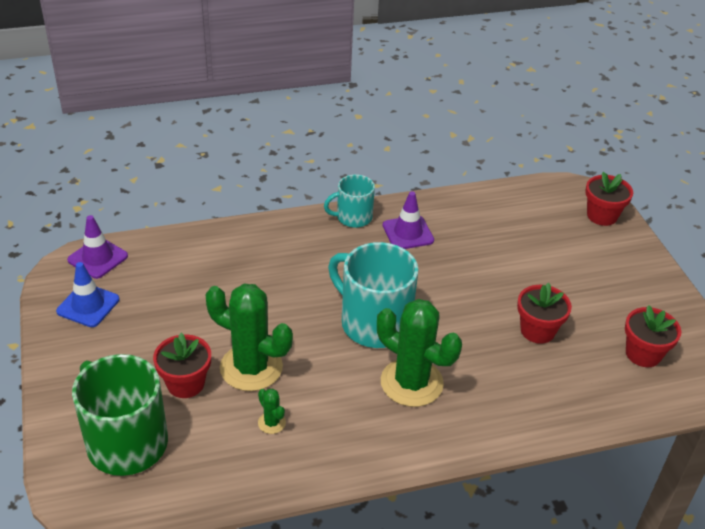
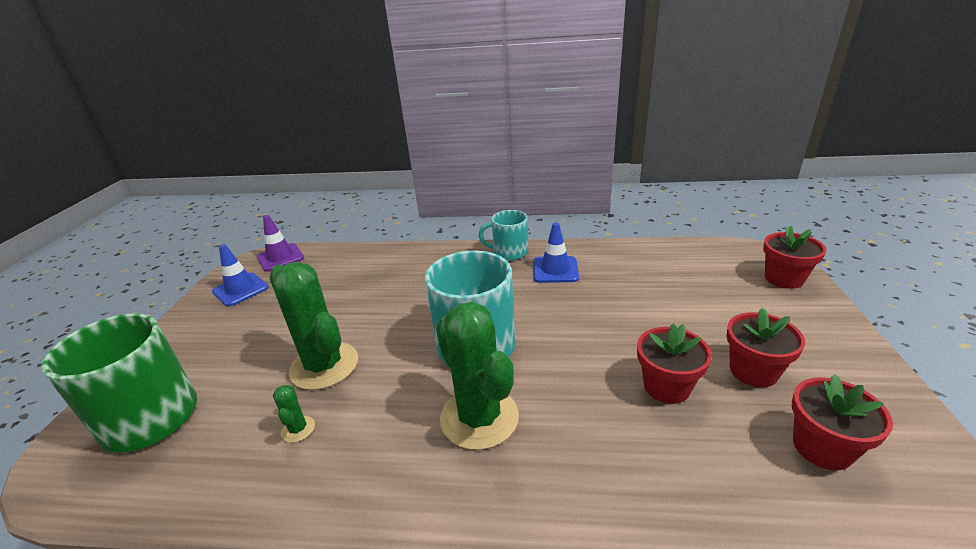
camera: 25 degrees right, 10 degrees down
(185, 383) = (254, 369): red flower pot -> red flower pot (753, 371)
(408, 233) = (555, 270): purple traffic cone -> blue traffic cone

